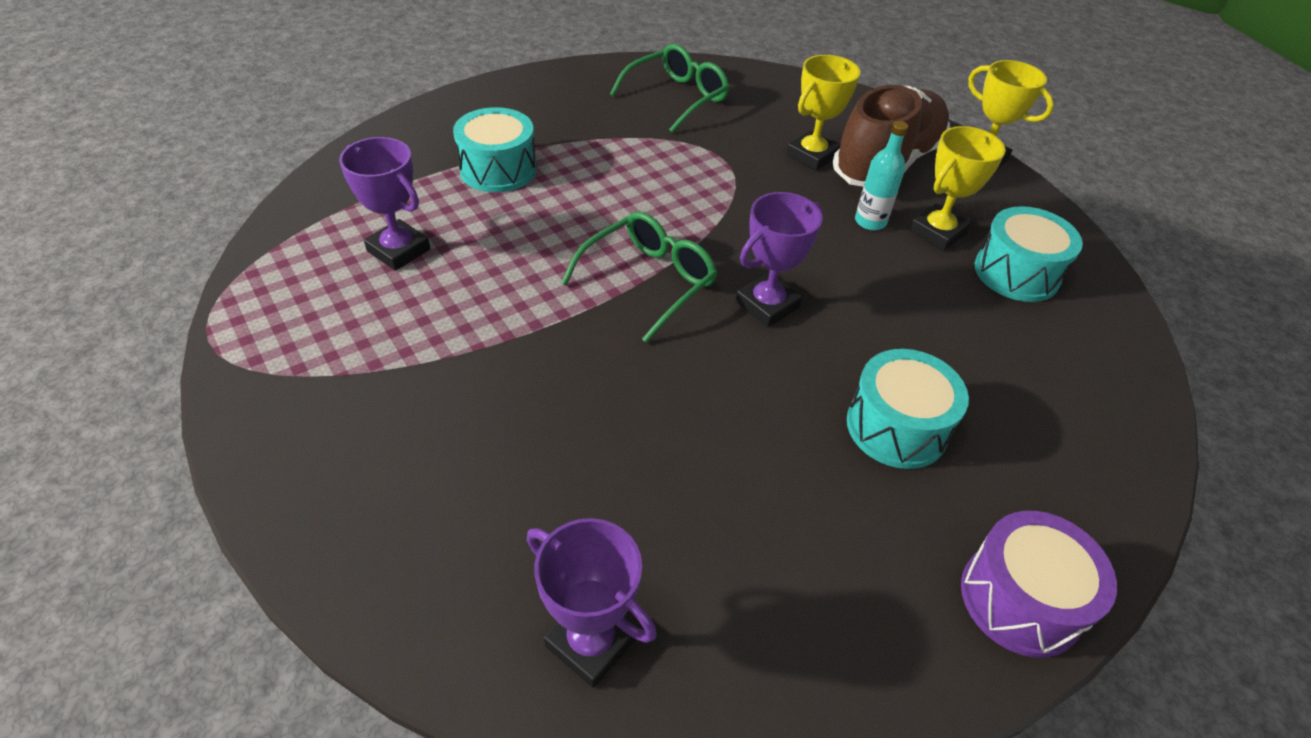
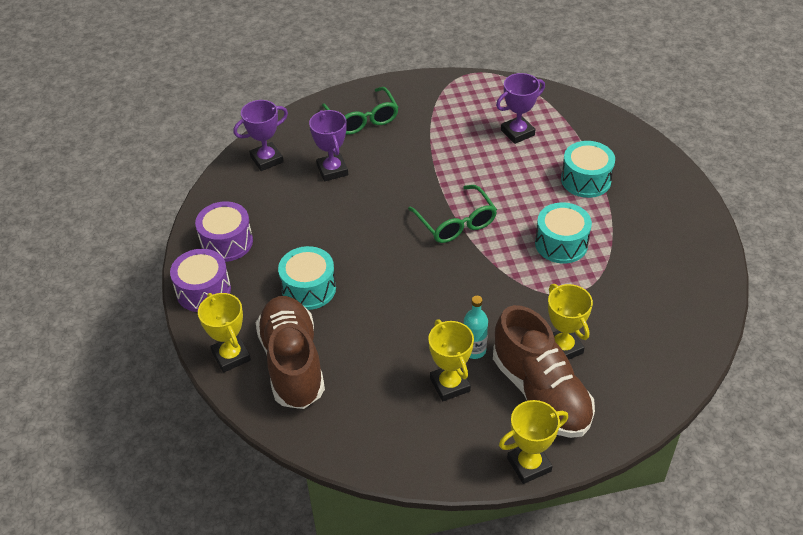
camera: 115 degrees right, 0 degrees up
(677, 97) = (663, 291): green glasses -> green glasses (362, 119)
(767, 305) = (416, 267): purple trophy -> purple trophy (332, 170)
(879, 614) = (226, 242): none -> purple drum
(1016, 273) = (393, 410): turquoise drum -> turquoise drum (561, 243)
(1044, 399) = (292, 363): none -> brown shoe
(1104, 487) = (231, 356): none -> yellow trophy

